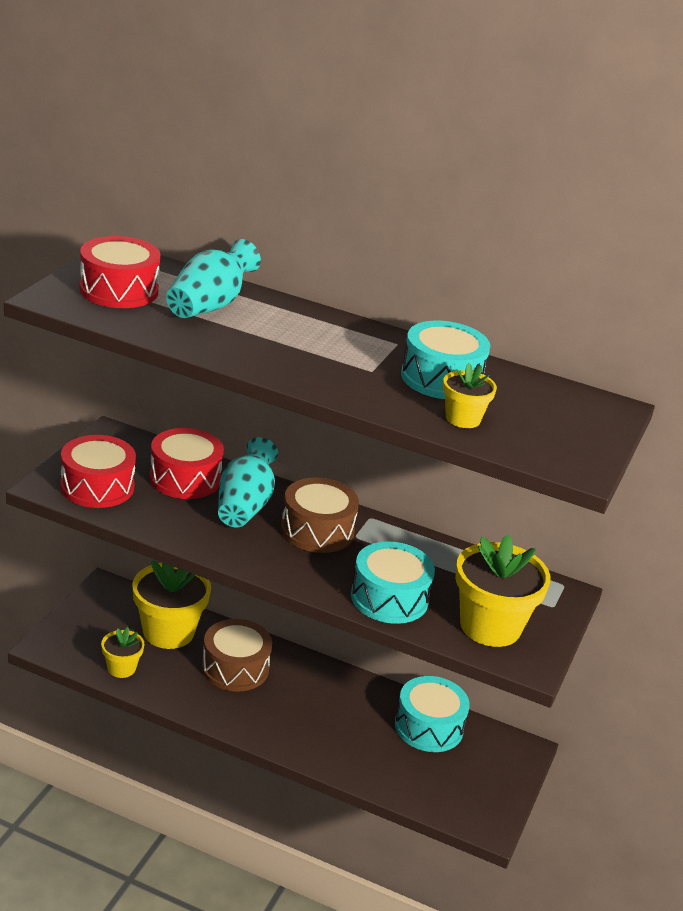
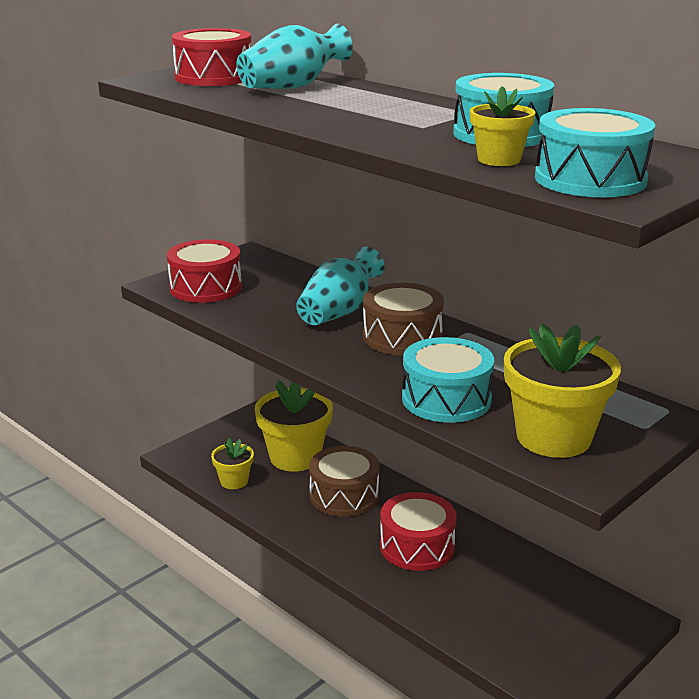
camera: 25 degrees right, 5 degrees down
(185, 478) = (294, 288): red drum -> red drum (417, 546)
(429, 727) = (528, 578): turquoise drum -> turquoise drum (590, 179)

